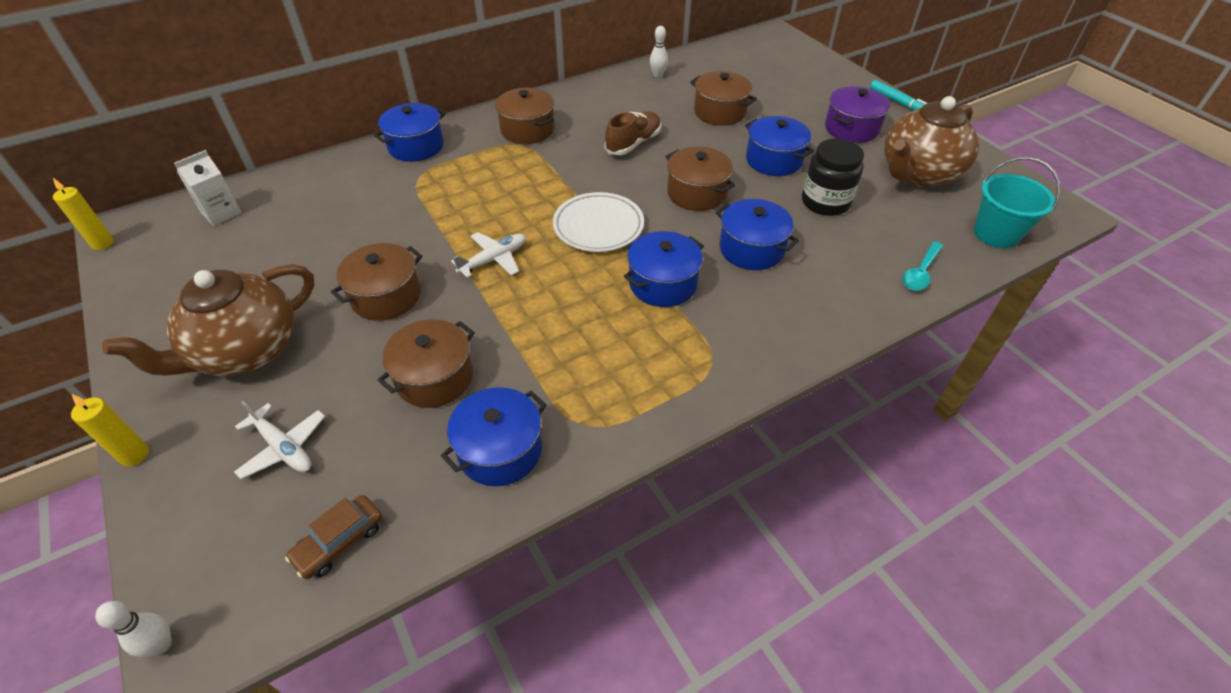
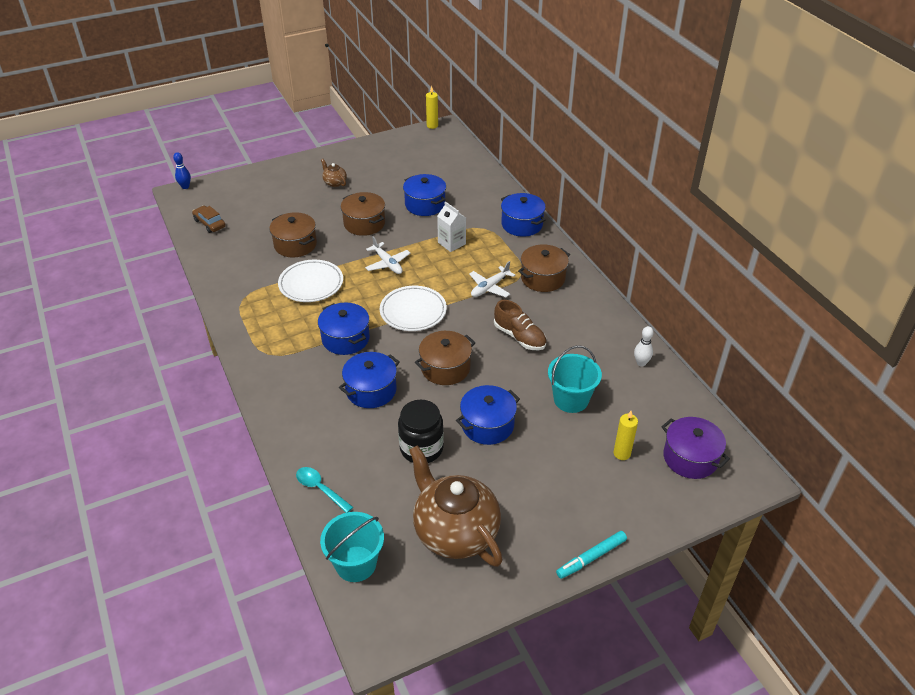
camera: 95 degrees right, 5 degrees down
(134, 455) = (279, 163): yellow candle -> yellow candle (622, 453)
(161, 644) = (185, 187): white bowling pin -> blue bowling pin
(221, 213) = (454, 157): white carton -> white carton (451, 243)
(245, 351) = (334, 183): brown teapot -> brown teapot, size x0.42
(283, 447) = (267, 202): white plane -> white plane (490, 287)
(500, 450) = (239, 268): blue pot -> blue pot (425, 205)
(543, 339) = (311, 284): none -> white plate
(720, 112) = (571, 399): brown pot -> turquoise bucket
(851, 128) = (539, 498): purple pot -> purple pot (690, 458)

